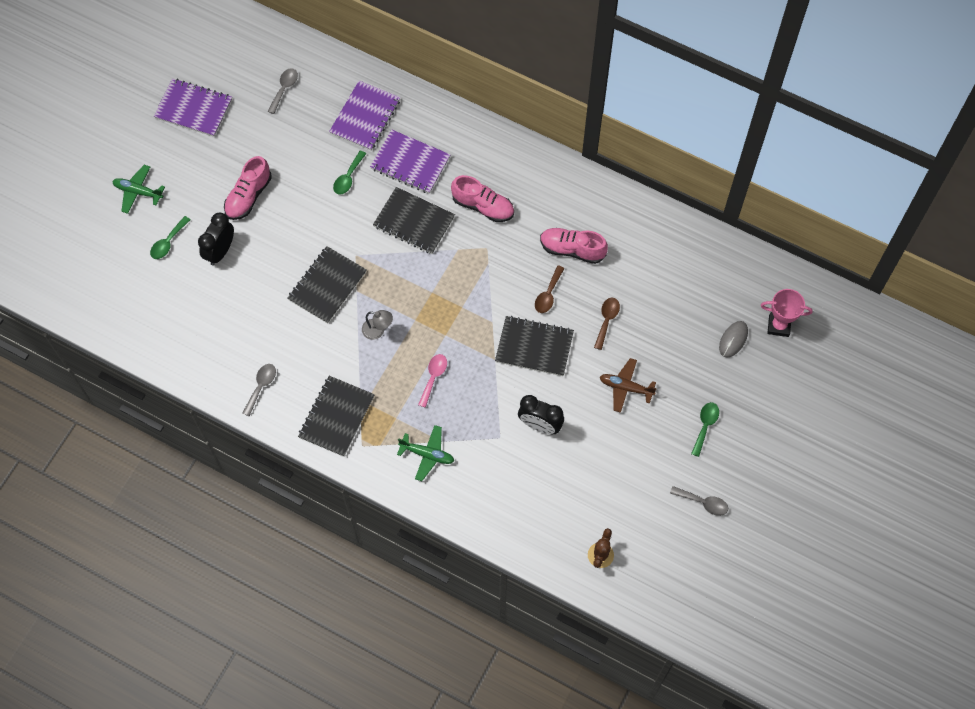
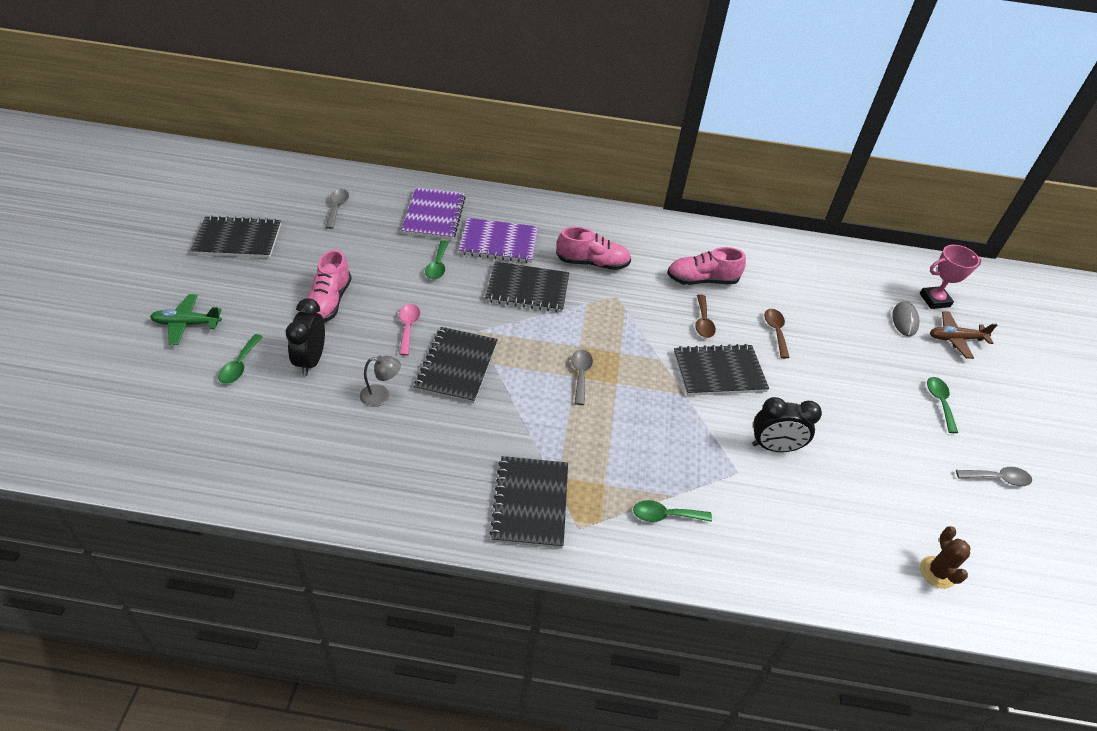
camera: 25 degrees left, 20 degrees down
(194, 109) = (238, 239): purple notebook -> black notebook
(261, 386) = (416, 494): grey spoon -> grey spoon (580, 374)
(378, 331) = (537, 397): grey lamp -> grey lamp (381, 396)
(427, 454) = (665, 515): green plane -> green spoon
(433, 377) = (626, 429): pink spoon -> pink spoon (408, 327)
(626, 387) = (837, 387): brown plane -> brown plane (955, 339)

